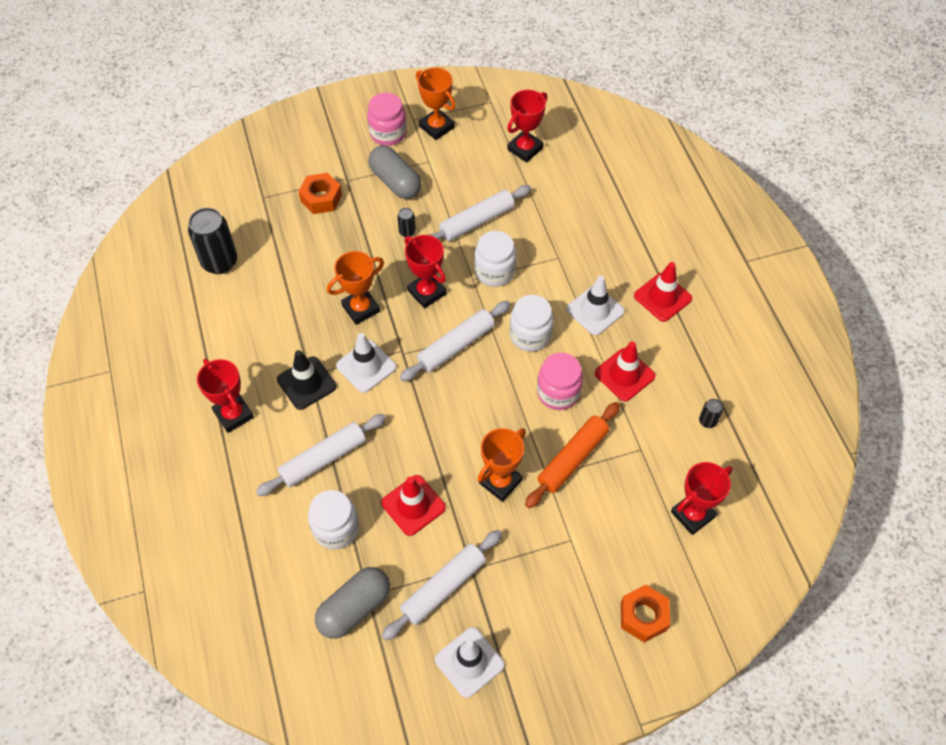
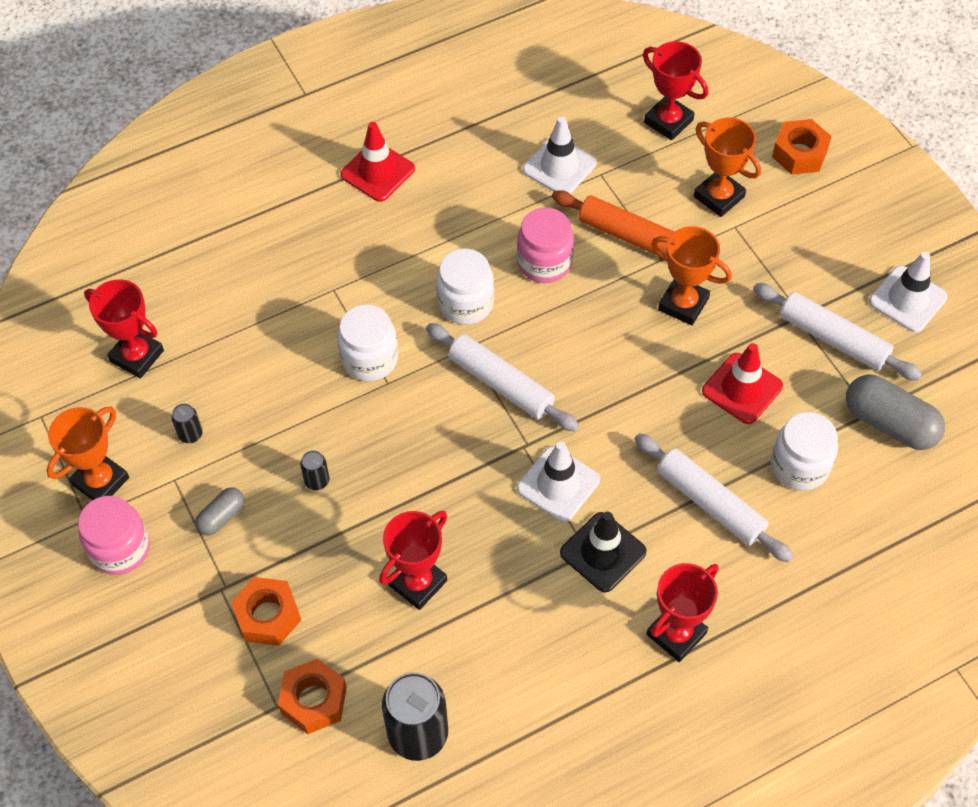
camera: 100 degrees left, 0 degrees up
(259, 214) = (314, 700): none -> orange nut
(361, 308) = (465, 512): orange trophy -> orange trophy (719, 197)
(395, 182) = (221, 517): grey capsule -> grey capsule, size x0.54
(427, 292) = (420, 434): red trophy -> red trophy (417, 583)
(477, 221) = (283, 395): white rolling pin -> none
(595, 310) = (412, 239): white traffic cone -> white traffic cone (559, 167)
(624, 374) = (502, 199): red traffic cone -> none
(707, 421) = (546, 116): black can -> black can (190, 434)

